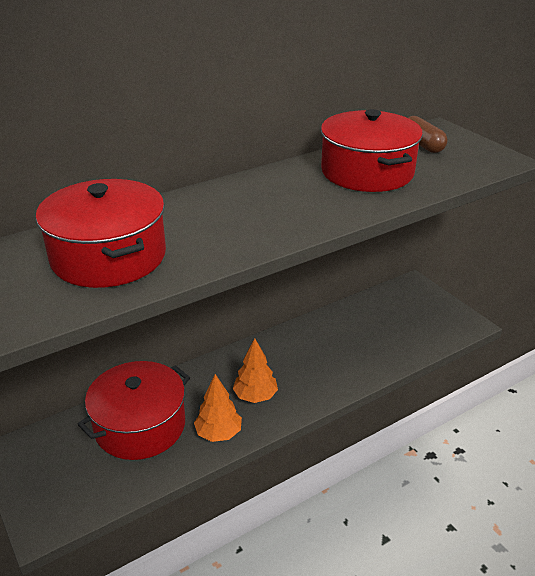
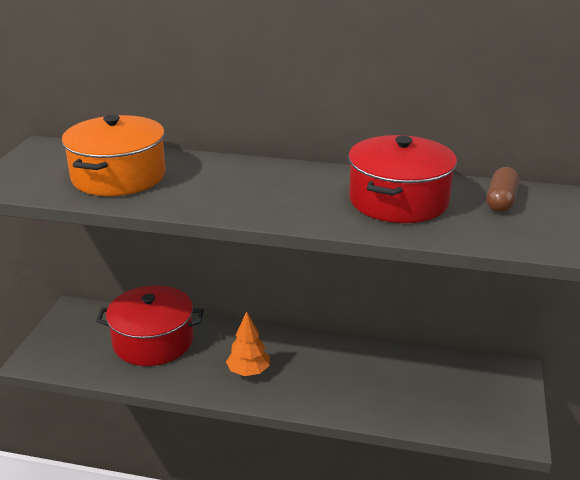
camera: 45 degrees right, 5 degrees down
(109, 256) = (119, 176): red pot -> orange pot
(218, 433) = (190, 378): orange tree -> none

